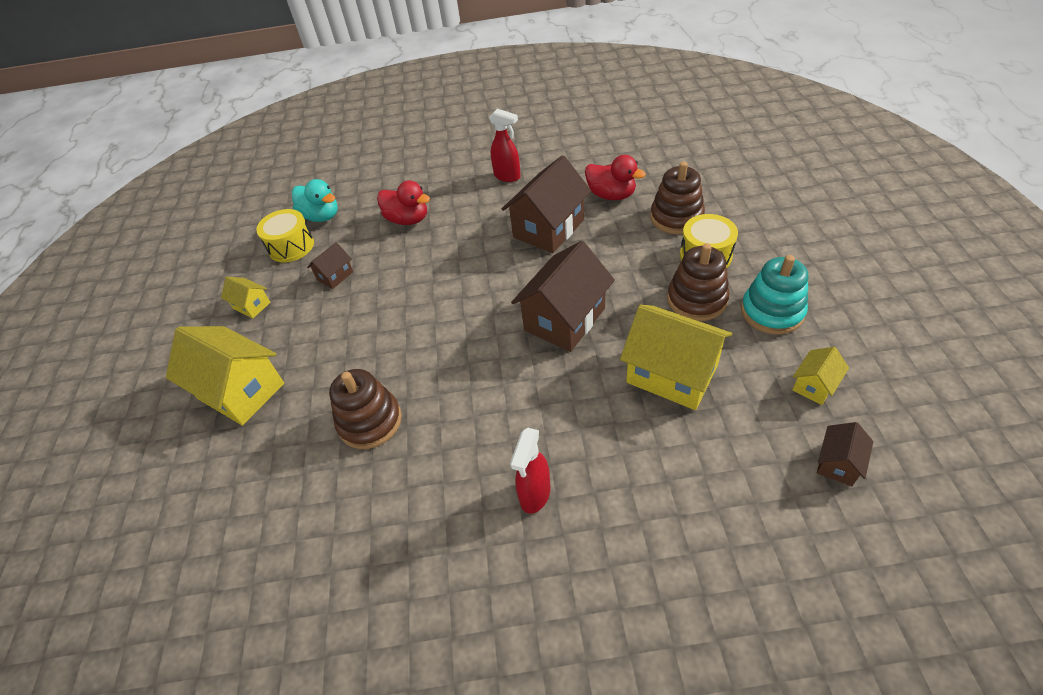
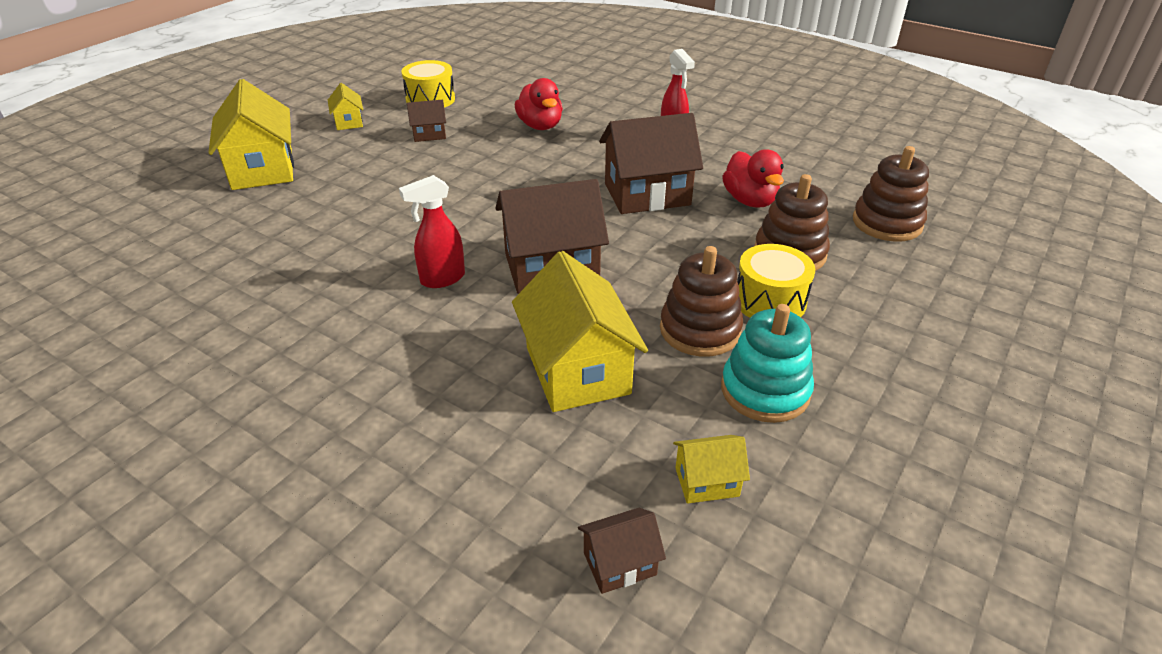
camera: 35 degrees right, 10 degrees down
(321, 216) = (481, 91): turquoise duck -> none
(370, 421) = (304, 240): brown stacking toy -> brown stacking toy (887, 223)
(534, 495) = (328, 371): red spray bottle -> red spray bottle (442, 279)

